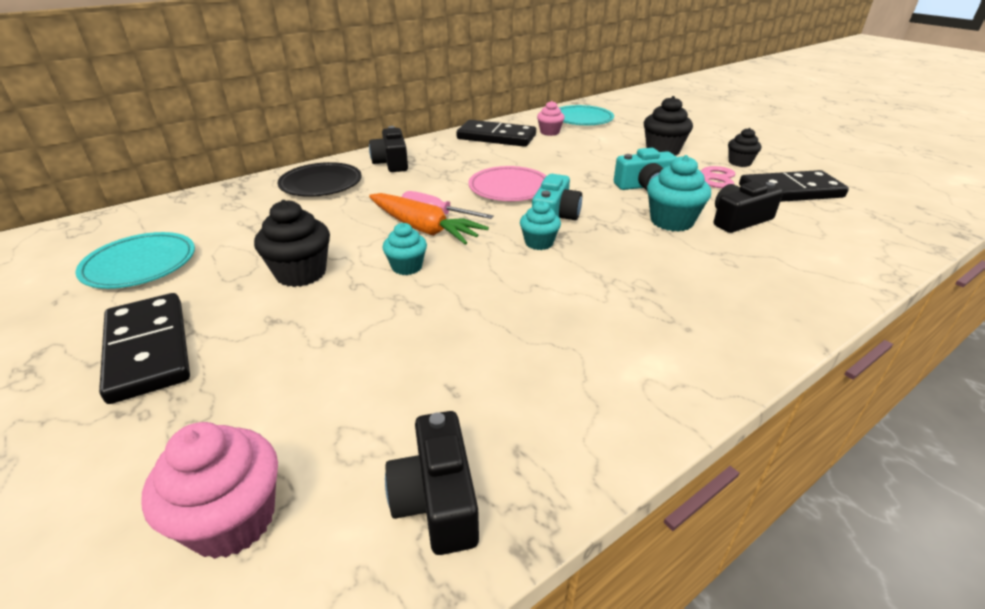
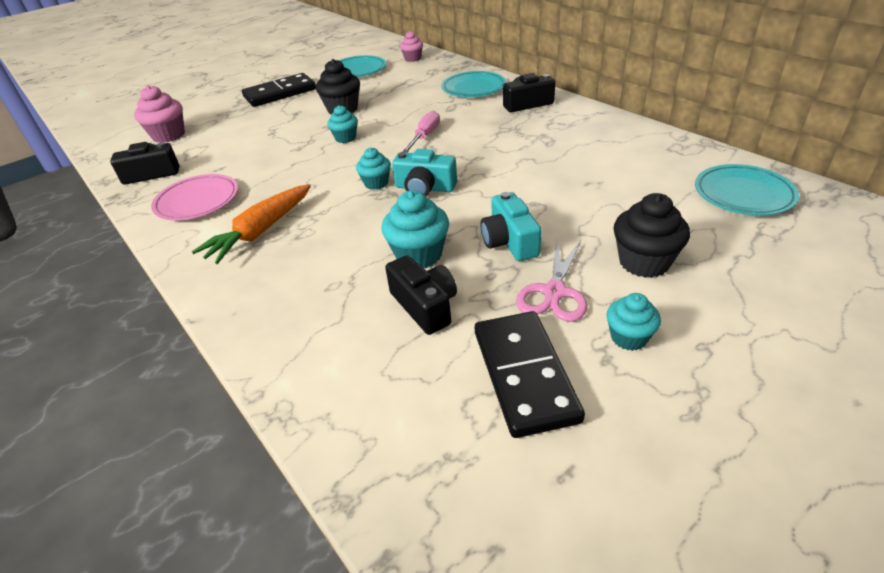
camera: 90 degrees right, 5 degrees up
(321, 184) = (473, 88): black plate -> turquoise plate
(423, 229) = (400, 135): orange carrot -> orange carrot (260, 232)
(496, 137) = (624, 142): black domino -> none
(509, 188) = (483, 162): pink plate -> pink plate (197, 201)
(549, 132) = (665, 173): pink cupcake -> pink cupcake (412, 58)
(739, 163) = (628, 337): black cupcake -> turquoise cupcake

